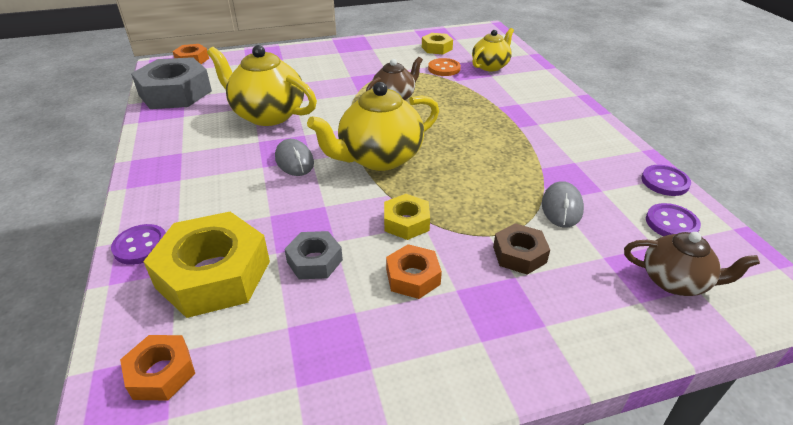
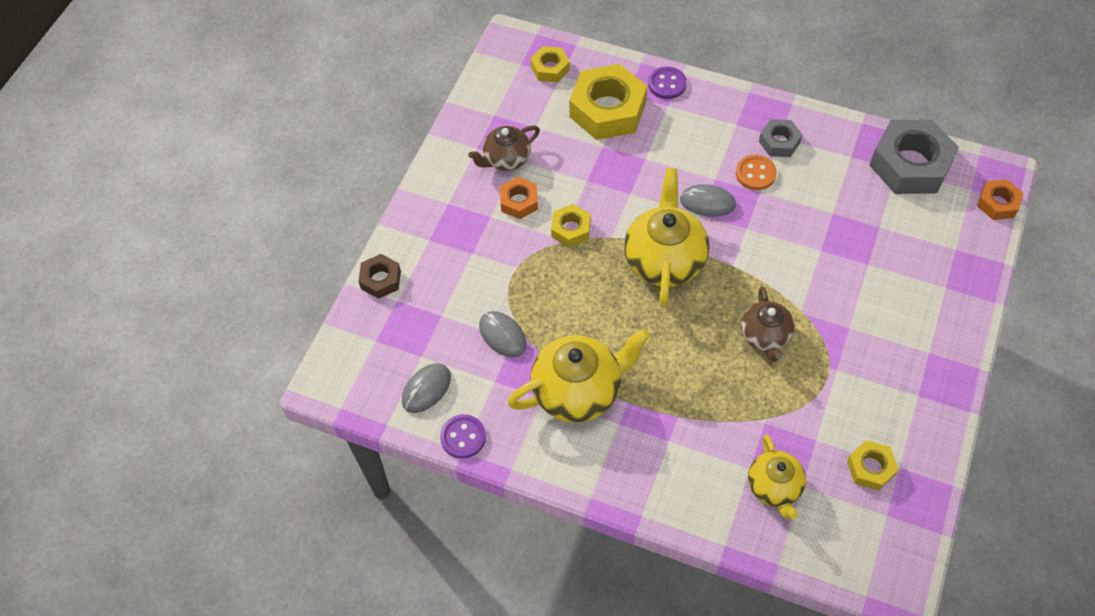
camera: 130 degrees right, 20 degrees up
(161, 373) = (550, 68): orange nut -> yellow nut
(268, 114) = (806, 217): yellow teapot -> yellow teapot (578, 391)
(314, 261) = (576, 161): grey nut -> grey nut (779, 142)
(444, 69) = (803, 432): orange button -> orange button (755, 174)
(519, 254) = (486, 270): brown nut -> brown nut (380, 279)
(671, 223) = (426, 389): purple button -> grey mouse
(675, 281) = (390, 334): brown teapot -> brown teapot (506, 159)

